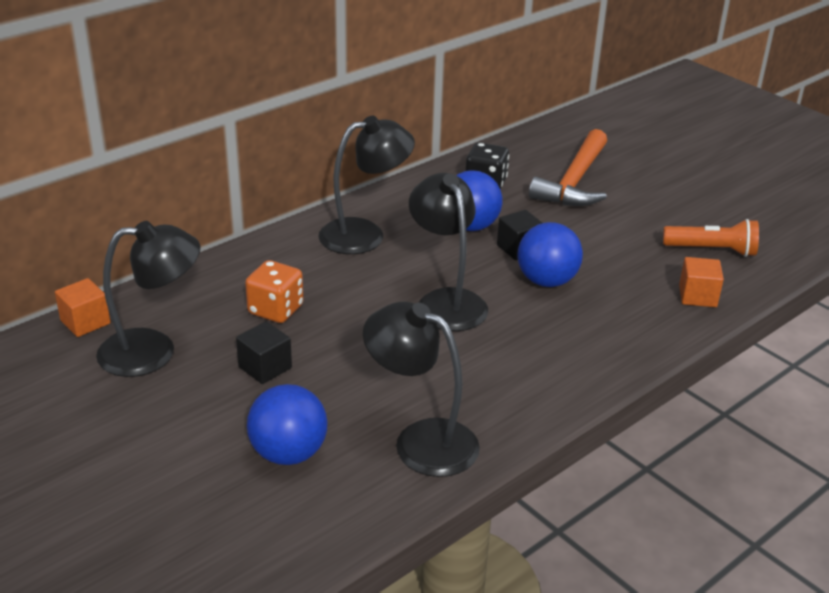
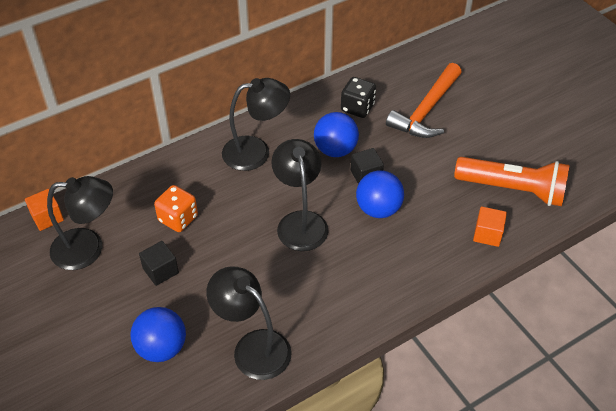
camera: 10 degrees right, 15 degrees up
(712, 250) = (512, 189): orange flashlight -> orange flashlight, size x1.56

